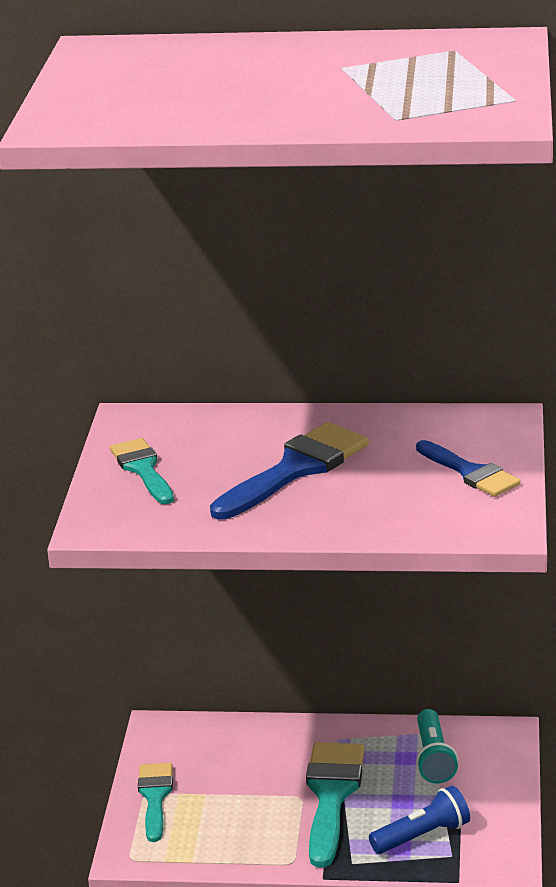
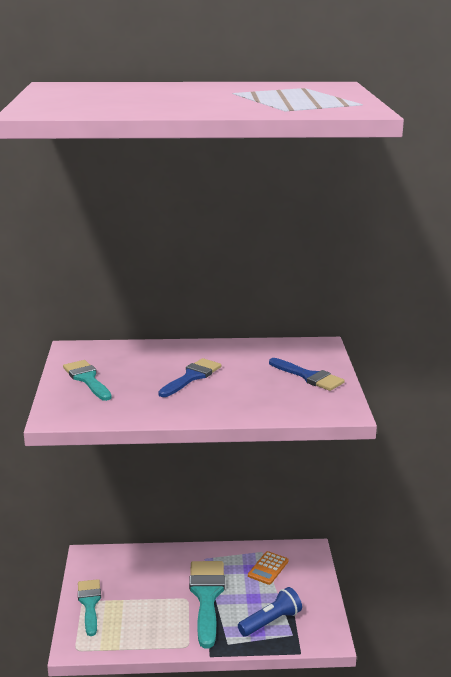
camera: 10 degrees left, 5 degrees down
(295, 469) = (192, 377): blue brush -> blue brush, size x0.64
(433, 758) = (268, 568): turquoise flashlight -> orange calculator

